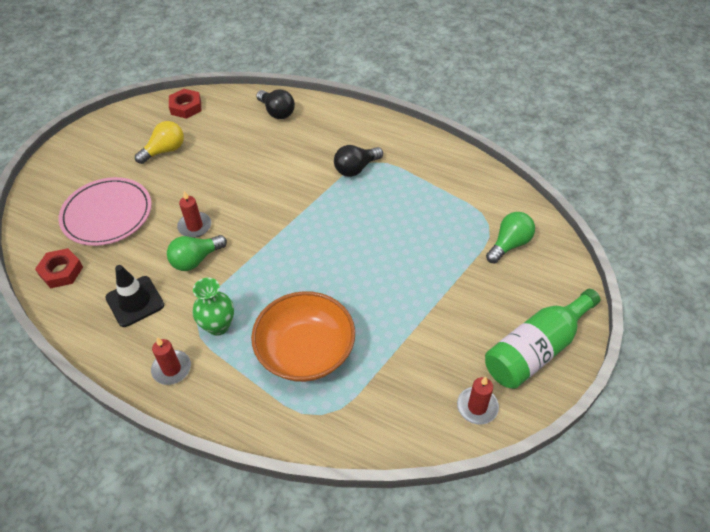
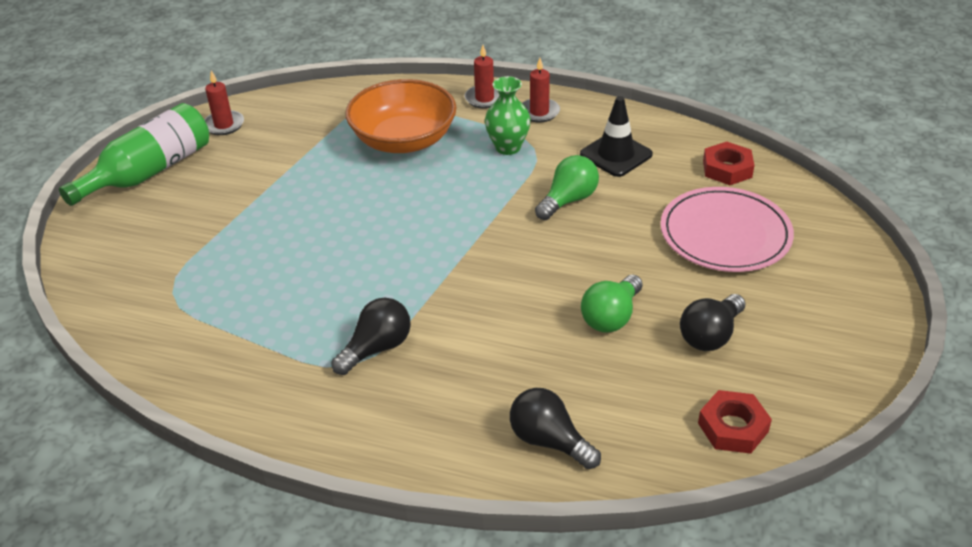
camera: 170 degrees right, 10 degrees down
(165, 151) = (710, 335): yellow light bulb -> black light bulb
(195, 226) = (592, 236): red candle -> red candle (484, 98)
(509, 244) = (149, 270): green light bulb -> green light bulb (611, 317)

